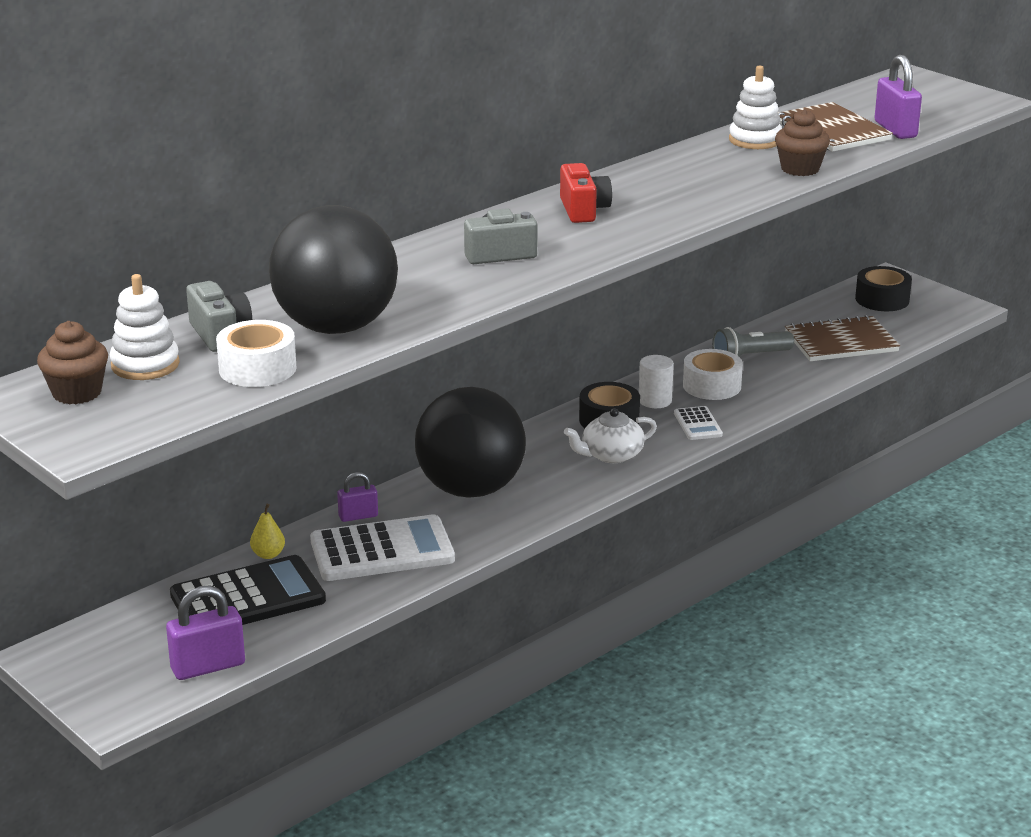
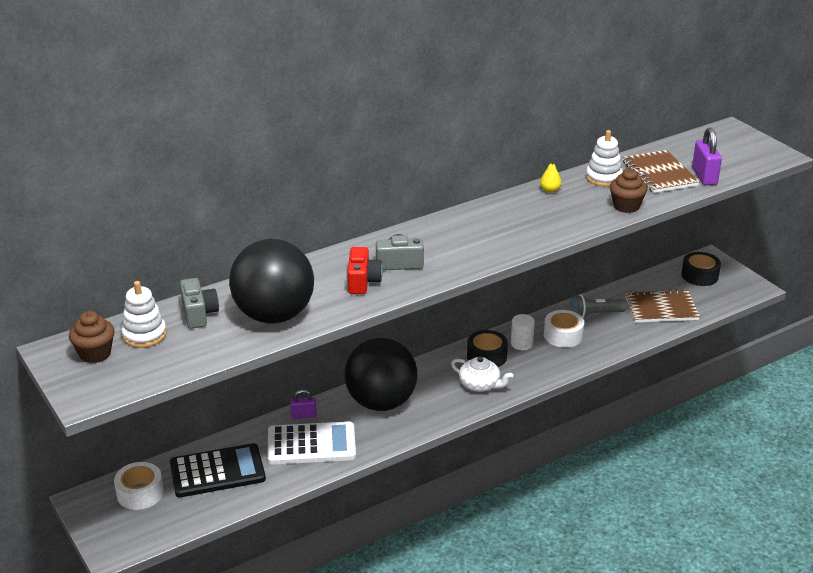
camera: 10 degrees right, 5 degrees up
(208, 666) = (179, 522): purple padlock -> none
(257, 368) = (213, 345): white tape -> white tape (140, 493)
(268, 554) = (239, 439): yellow pear -> yellow pear (550, 190)
(583, 210) = (467, 229): red camera -> red camera (363, 282)
(611, 455) = (480, 385): white teapot -> white teapot turned 135 degrees counterclockwise
(698, 424) = (545, 366): white calculator -> none

